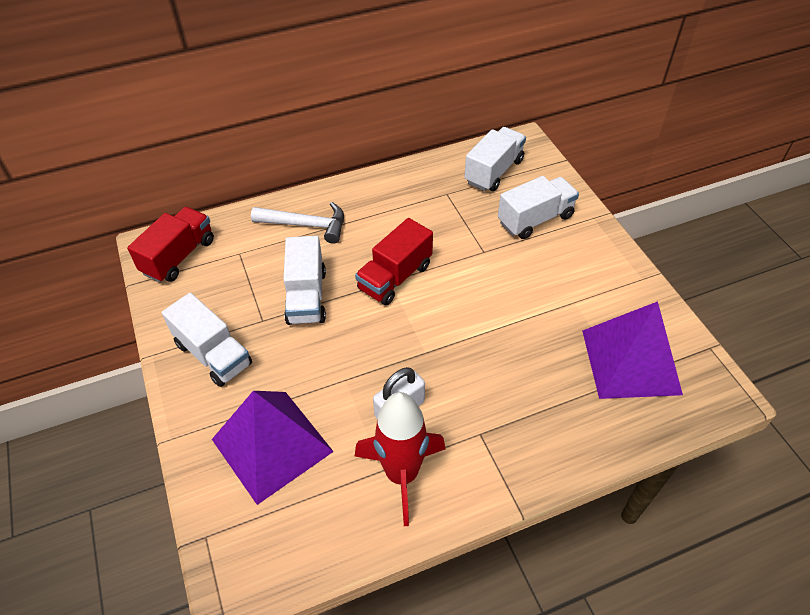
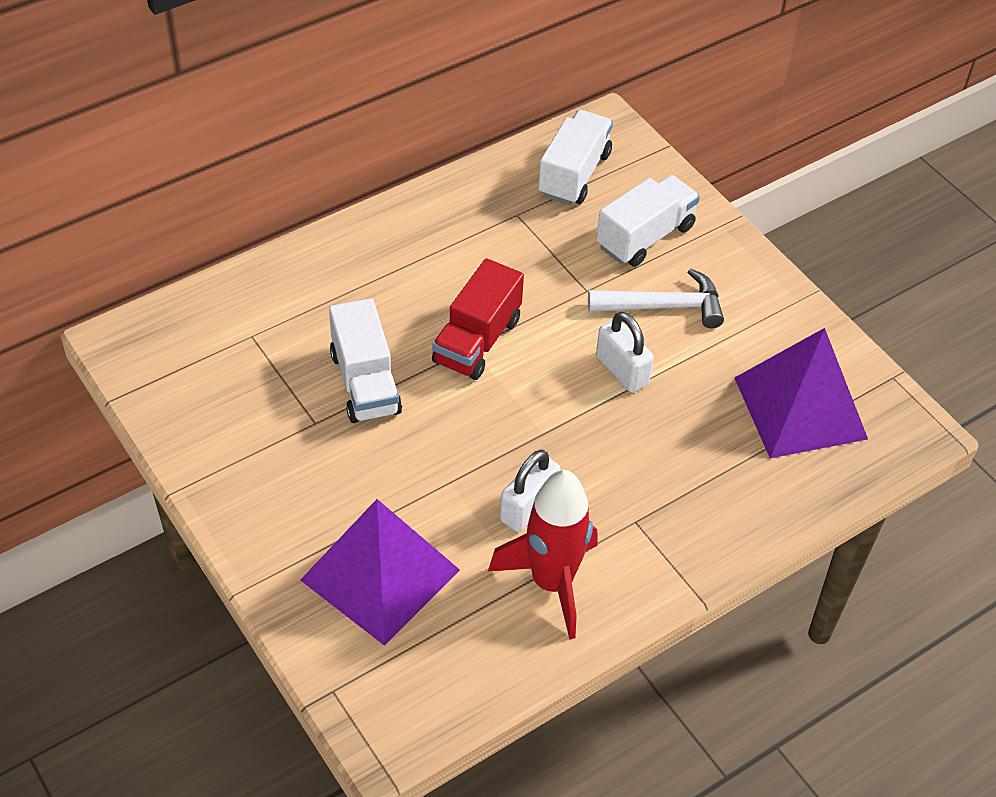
camera: 15 degrees left, 0 degrees up
(179, 256) = (166, 352): red truck -> none
(213, 354) = (264, 476): white truck -> none
(306, 225) = (333, 284): white hammer -> white hammer (663, 306)
(496, 313) = (622, 370): none -> white padlock

